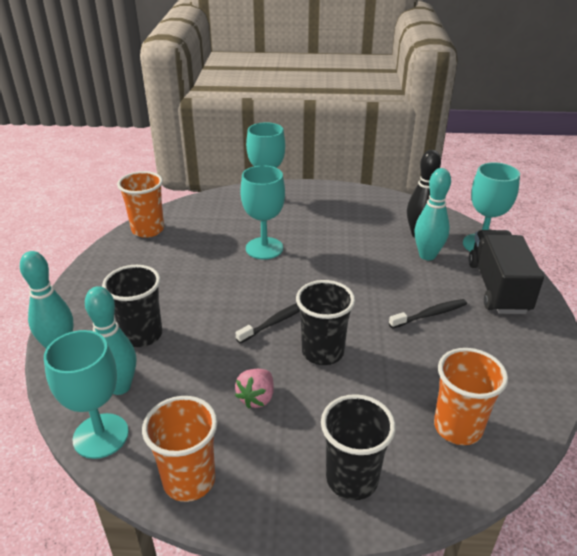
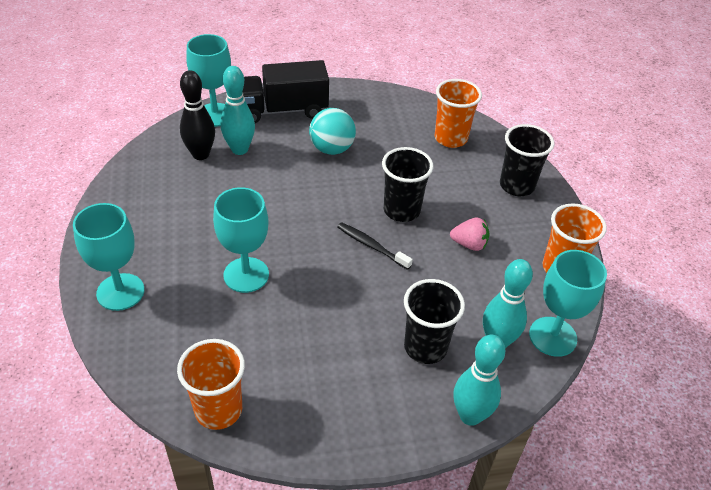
camera: 105 degrees left, 10 degrees up
(430, 314) = (332, 149): black toothbrush -> turquoise ball

